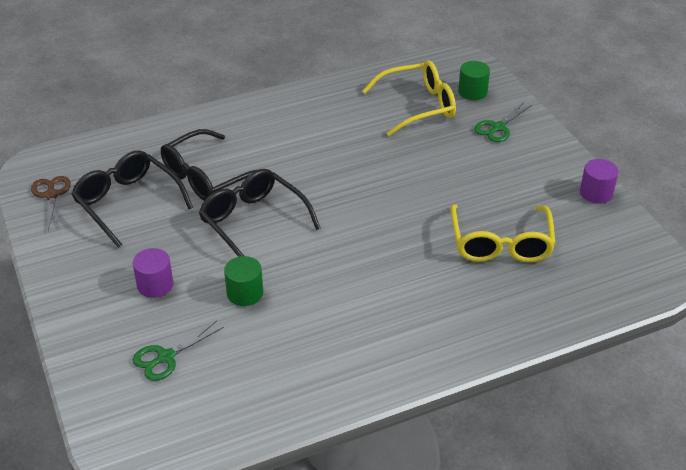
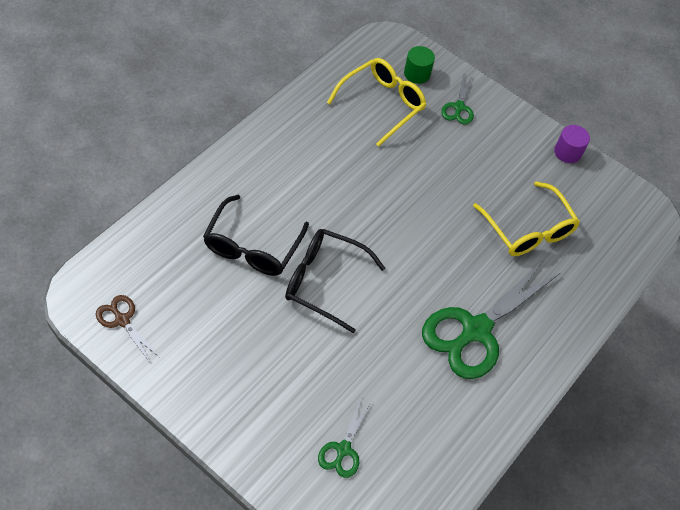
camera: 35 degrees left, 15 degrees up
(128, 203) = (201, 302): black glasses -> none
(155, 285) = (285, 381): purple cylinder -> none
(245, 293) = (365, 358): green cylinder -> none
(377, 308) = (475, 330): none -> green scissors

